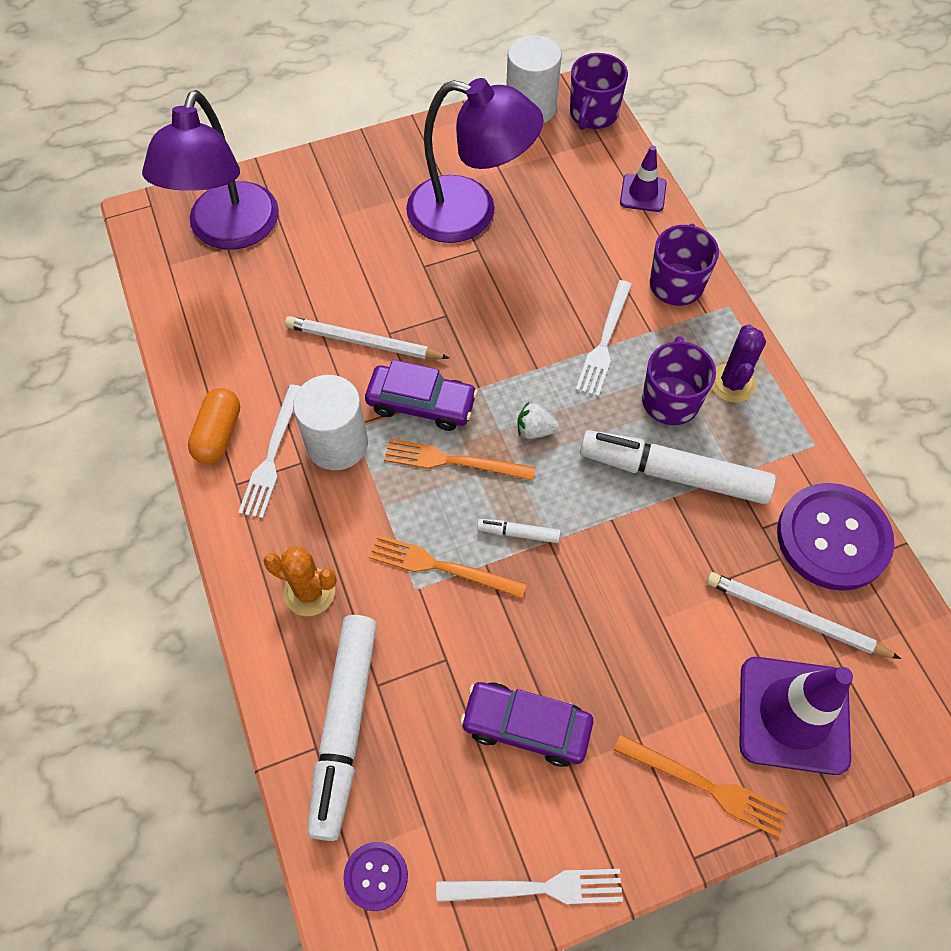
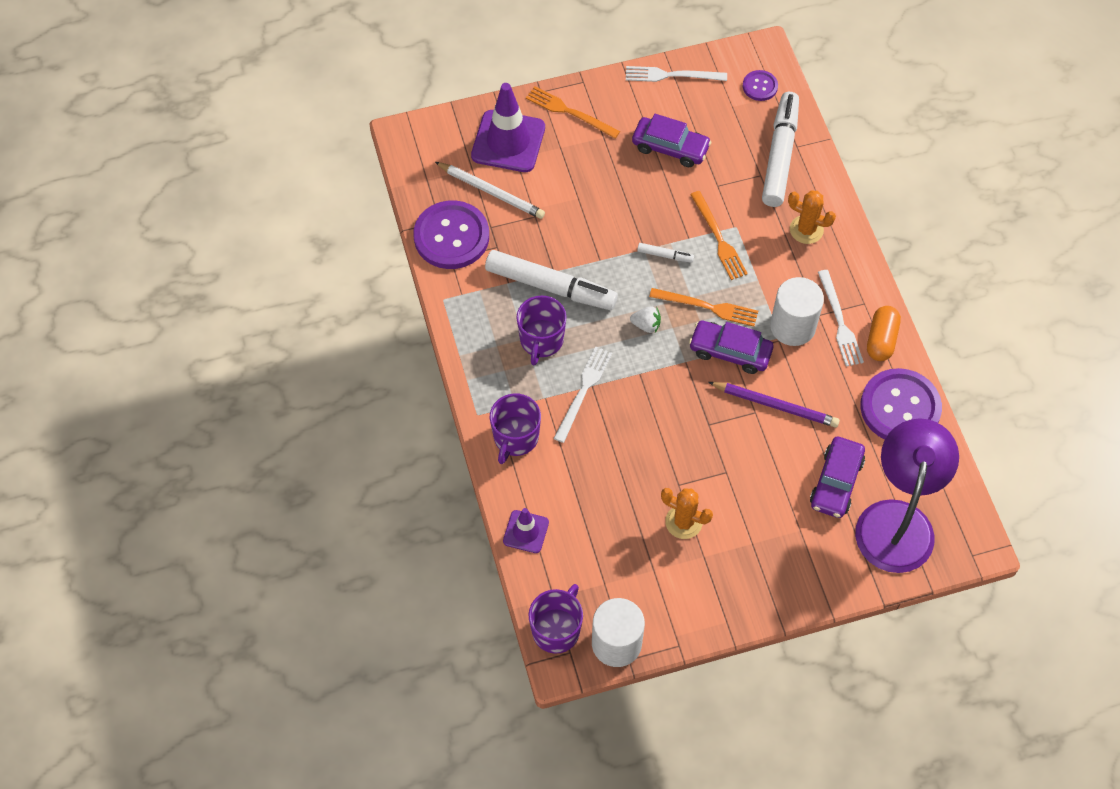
camera: 175 degrees left, 0 degrees up
(206, 351) = (900, 407): none -> purple button
(272, 455) = (839, 321): white fork -> white fork turned 150 degrees clockwise
(295, 264) = (836, 482): none -> purple car
(364, 342) = (775, 405): white pencil -> purple pencil
(441, 567) = (718, 238): orange fork -> orange fork turned 45 degrees clockwise
(470, 213) = (683, 522): purple lamp -> orange cactus
(732, 383) = (491, 349): purple cactus -> none

